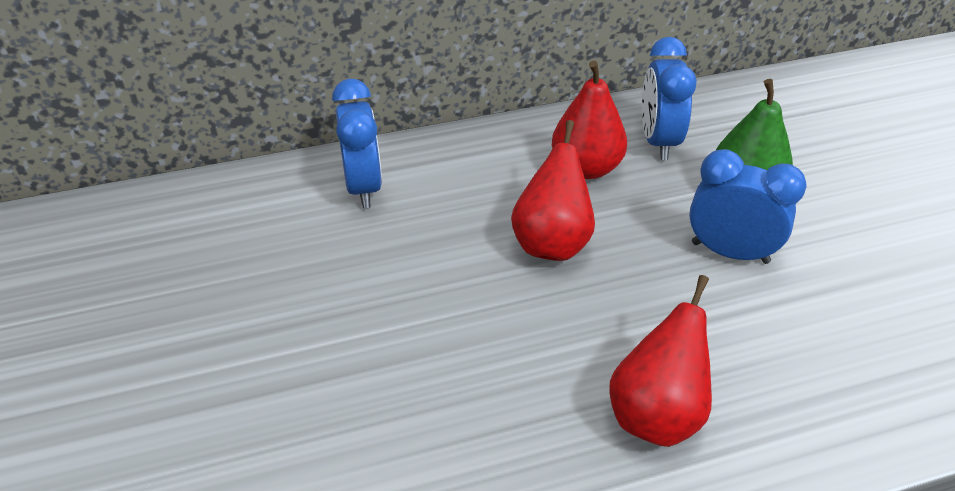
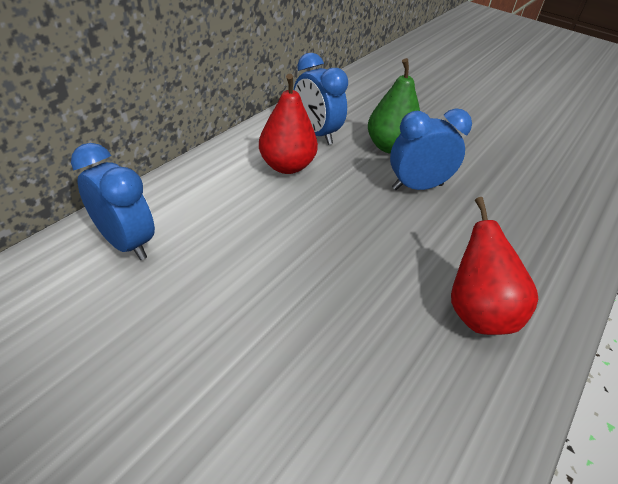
camera: 40 degrees left, 0 degrees up
(552, 243) = (309, 225): red pear -> none

